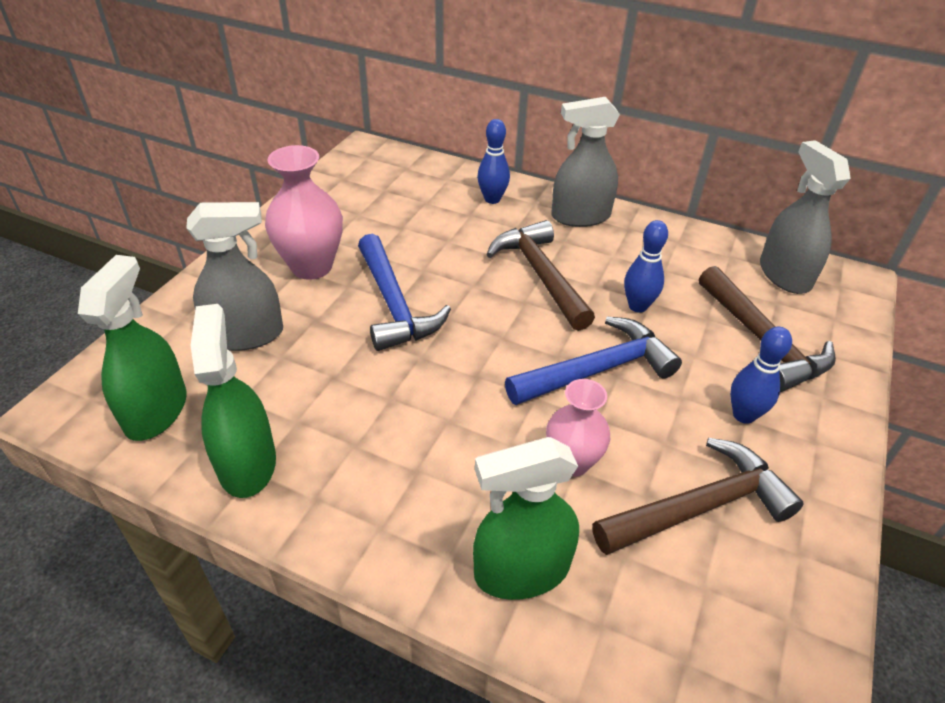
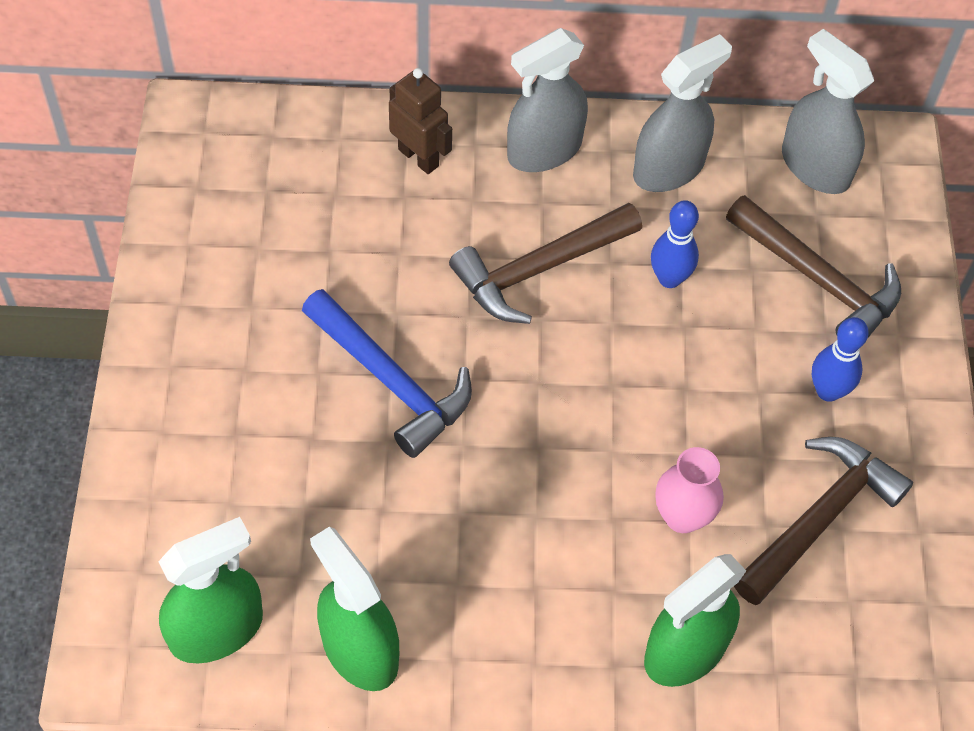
camera: 25 degrees left, 15 degrees up
(156, 411) = (216, 630): green spray bottle -> green spray bottle turned 75 degrees clockwise
(246, 335) = (245, 492): grey spray bottle -> grey spray bottle (669, 168)
(311, 266) = (255, 360): pink vase -> none
(492, 199) = (419, 157): blue bowling pin -> brown robot
(540, 275) = (539, 270): brown hammer -> brown hammer turned 75 degrees counterclockwise
(597, 370) = (661, 388): blue hammer -> none

